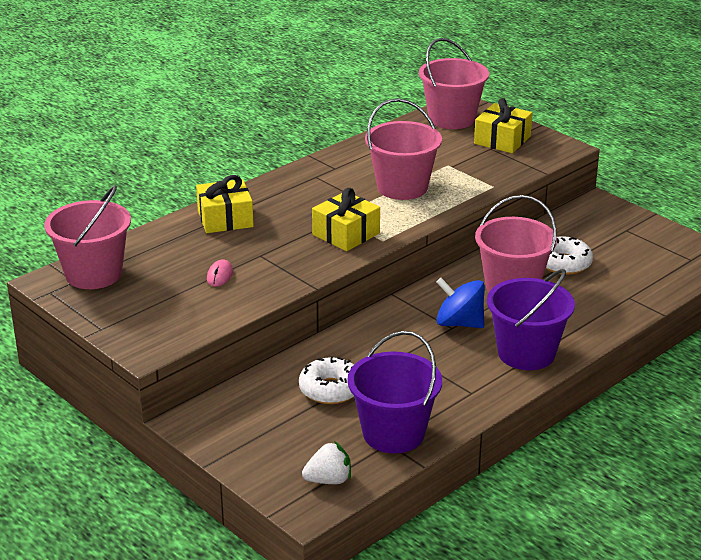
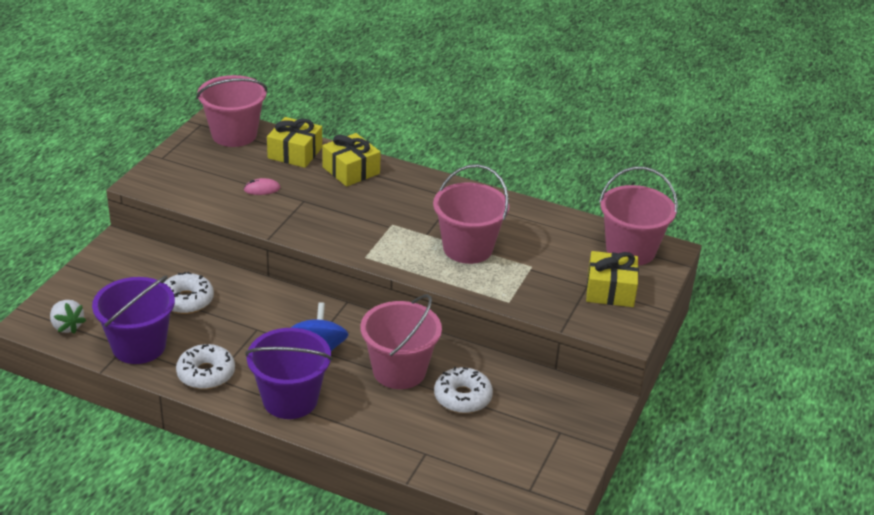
camera: 65 degrees right, 5 degrees up
(346, 234) = (363, 235): yellow gift -> yellow gift (295, 153)
(463, 396) = (206, 374): none -> white donut

